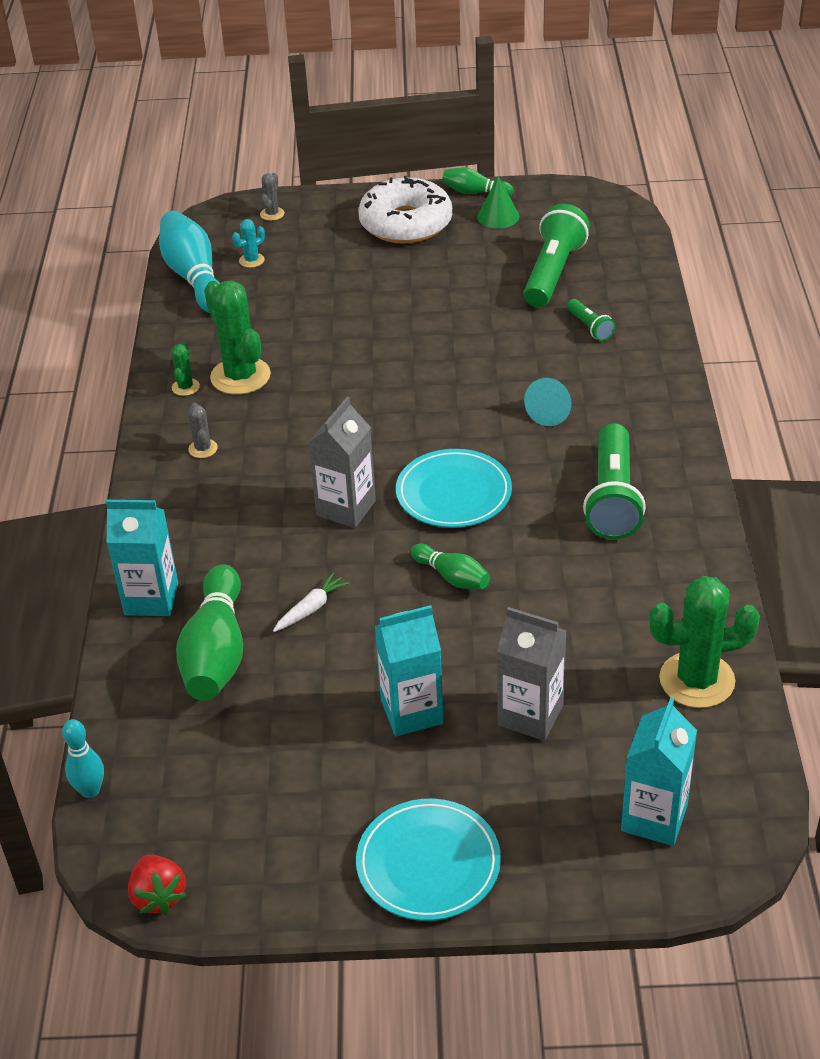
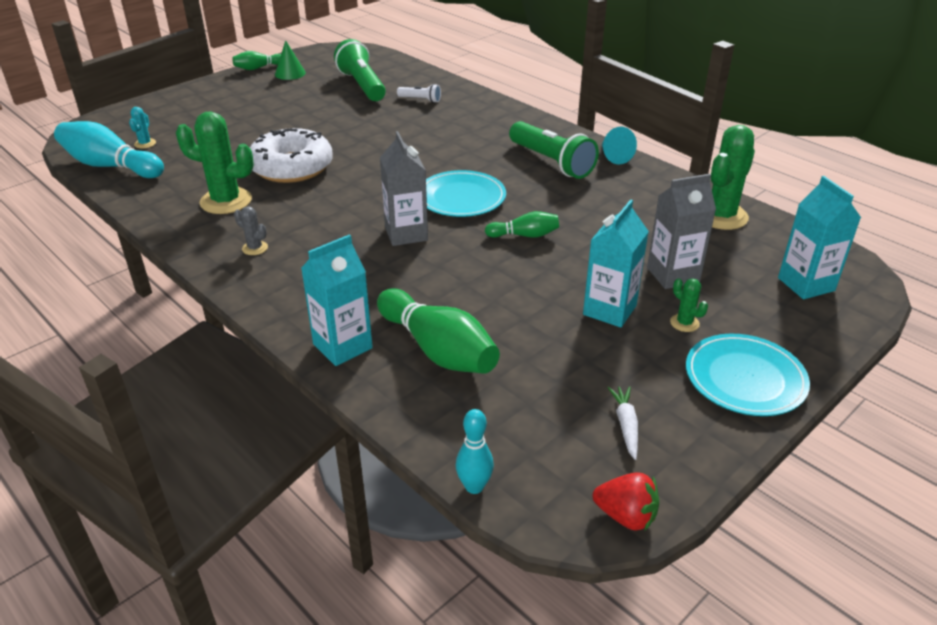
camera: 45 degrees left, 5 degrees down
(185, 387) = (190, 222): green cactus -> green cactus (684, 323)
(272, 214) = (126, 118): grey cactus -> none
(311, 608) = (464, 293): white carrot -> white carrot (625, 425)
(406, 223) = (233, 93): white donut -> white donut (292, 167)
(551, 412) = (458, 141): turquoise cone -> turquoise cone (614, 156)
(590, 327) = (420, 100): green flashlight -> white flashlight

